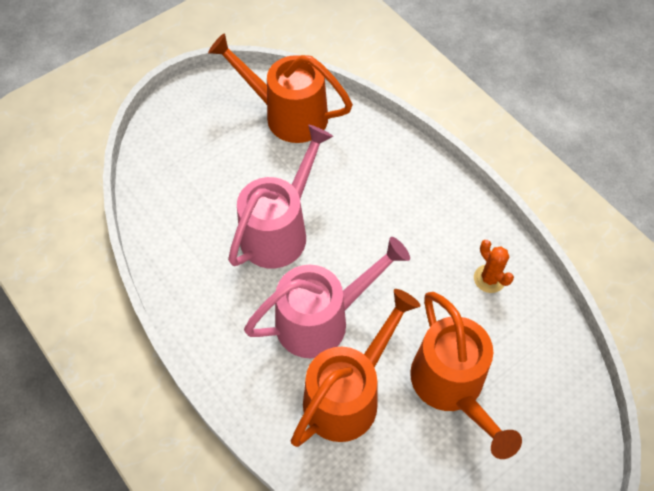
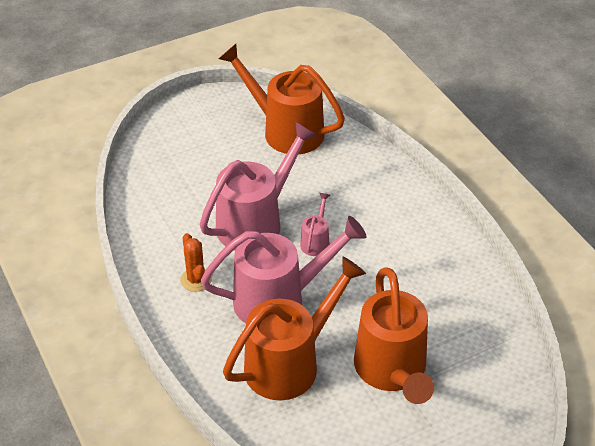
camera: 10 degrees right, 15 degrees down
(345, 243) = (316, 241): none -> pink watering can
(489, 279) = (450, 288): orange cactus -> orange cactus (196, 280)

